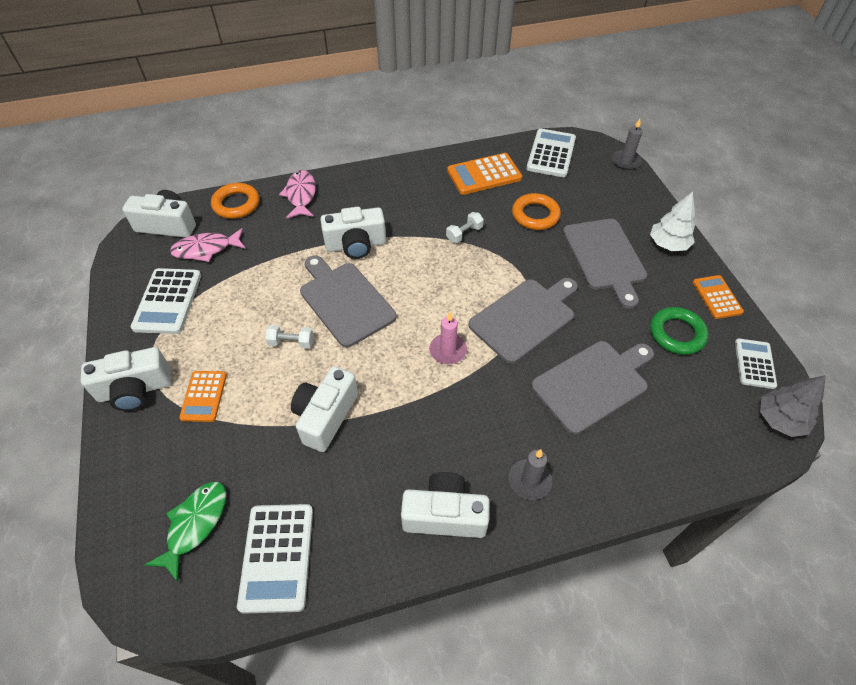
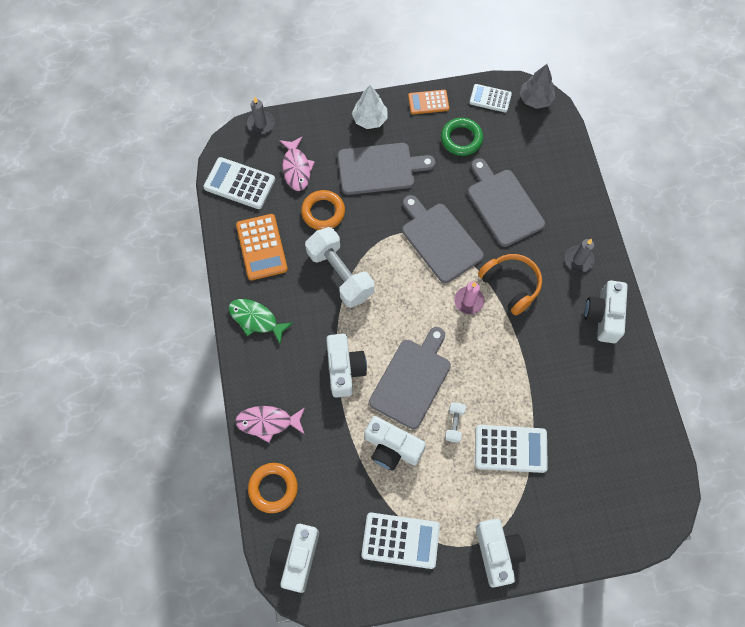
camera: 85 degrees left, 15 degrees up
(195, 524) = (612, 485): green fish -> green fish (256, 319)
(204, 396) = (505, 492): orange calculator -> none
(206, 249) = (336, 512): pink fish -> pink fish (296, 168)
(277, 557) = (634, 426): white calculator -> white calculator (510, 448)
(325, 416) = (526, 395): white camera -> white camera (392, 448)
(345, 301) = (412, 380): grey cutting board -> grey cutting board turned 150 degrees clockwise
(464, 234) = (340, 274): white dumbbell -> white dumbbell, size x2.25
(476, 395) = (510, 285): none -> orange headphones

